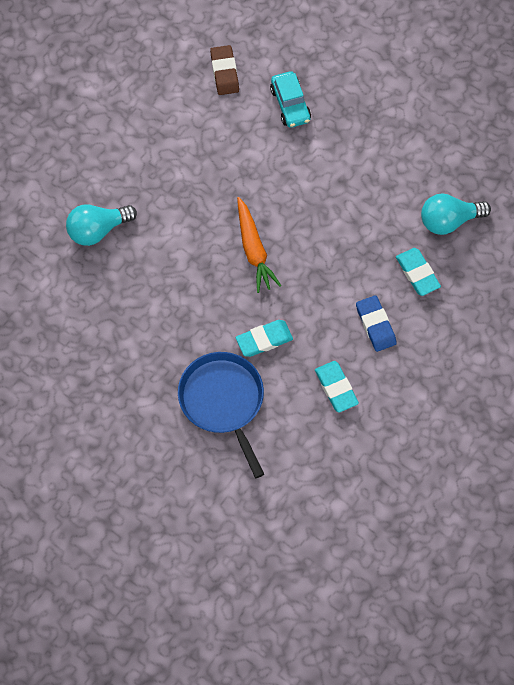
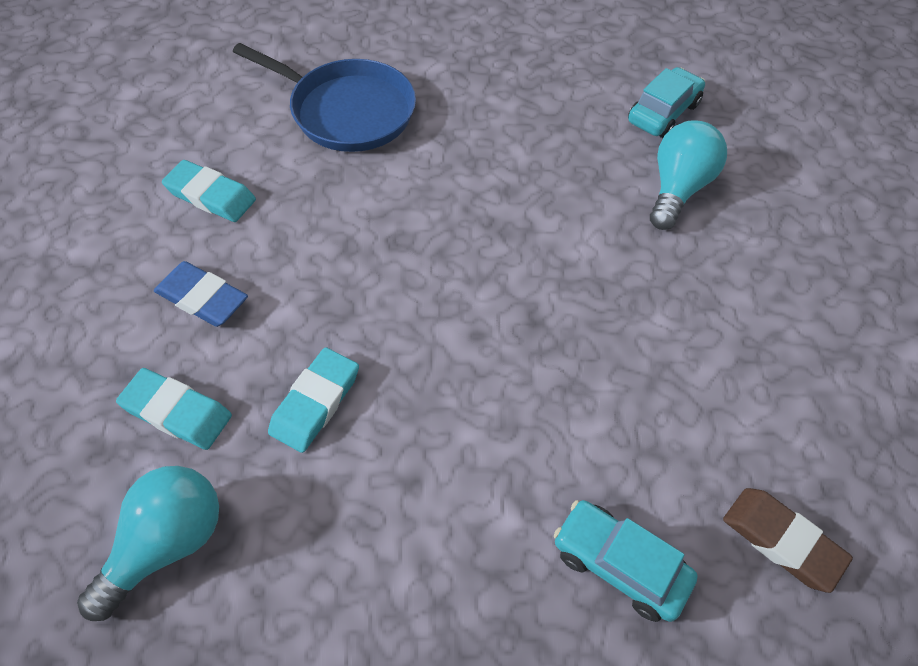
camera: 140 degrees right, 10 degrees down
(51, 279) = (663, 113): none -> turquoise car
(254, 250) = (460, 288): orange carrot -> none
(264, 340) = (351, 194): turquoise eraser -> turquoise eraser (315, 402)

